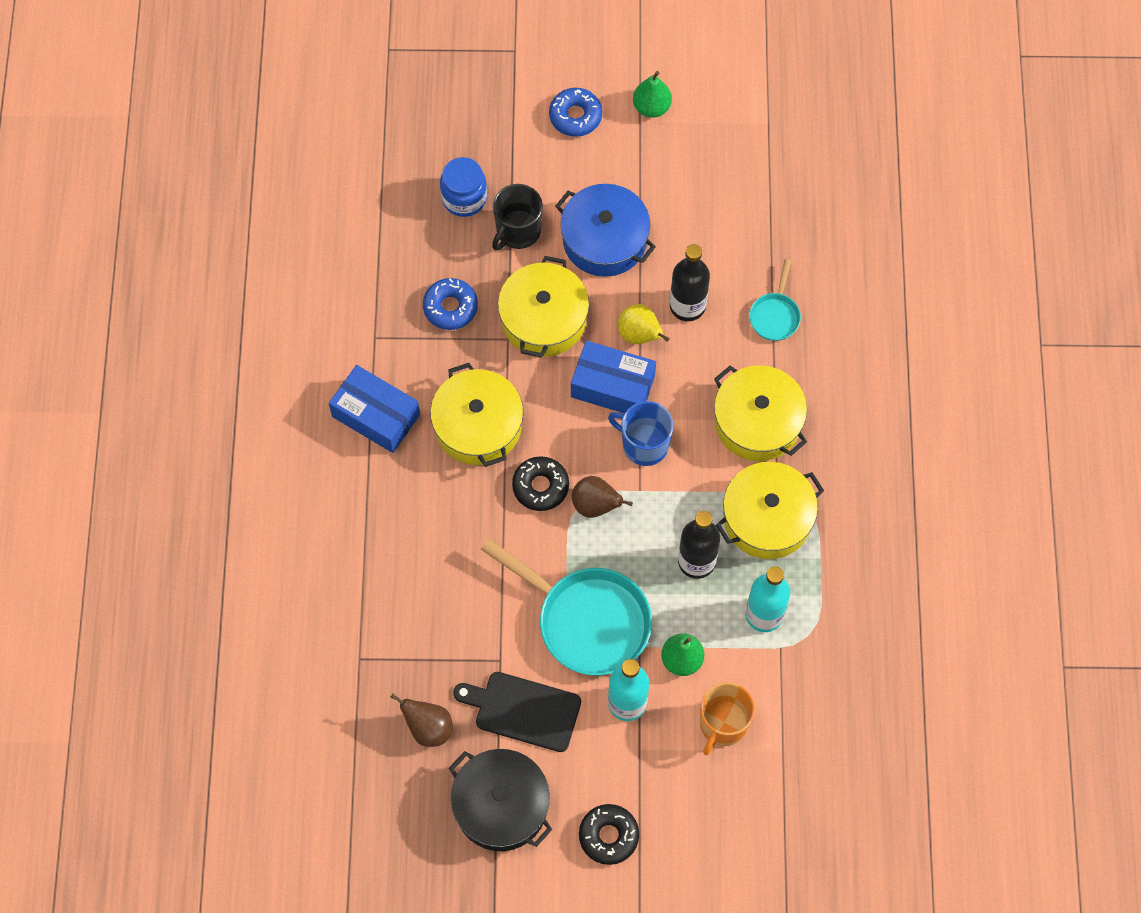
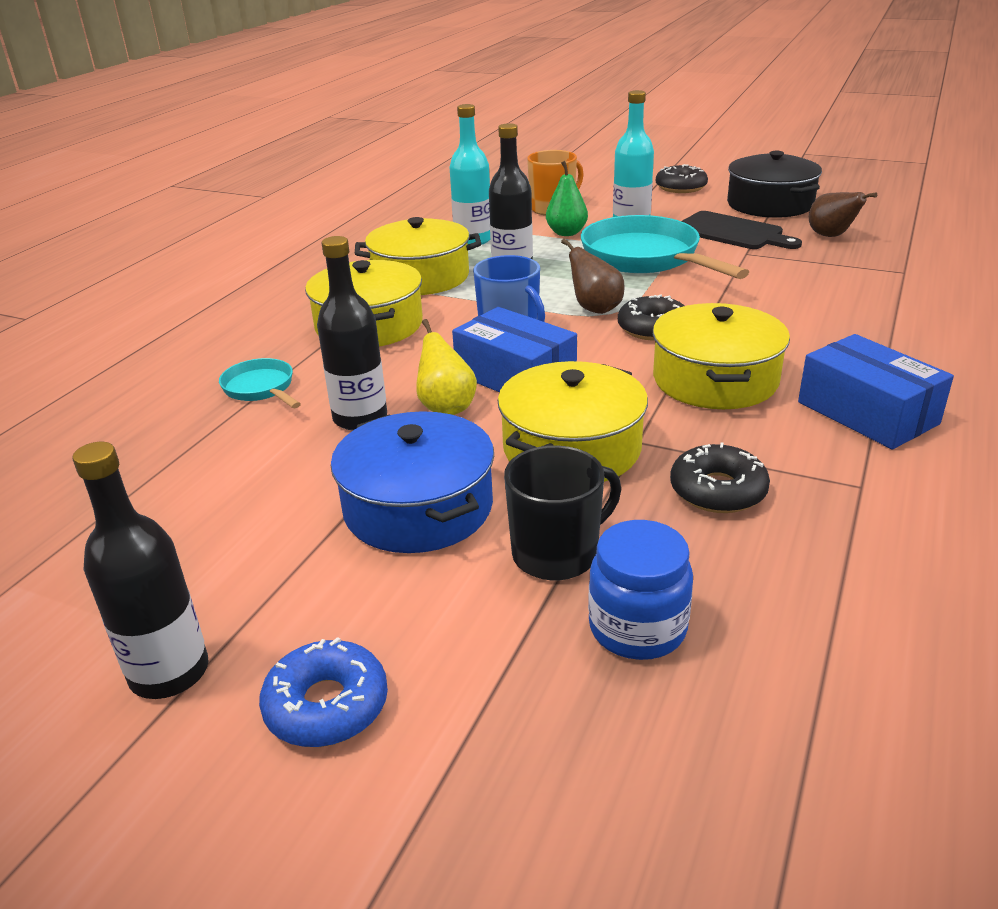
camera: 155 degrees left, 35 degrees down
(450, 307) = (718, 490): blue donut -> black donut
(651, 107) = (169, 672): green pear -> black bottle
(775, 315) = (261, 389): turquoise pan -> turquoise pan turned 75 degrees counterclockwise

